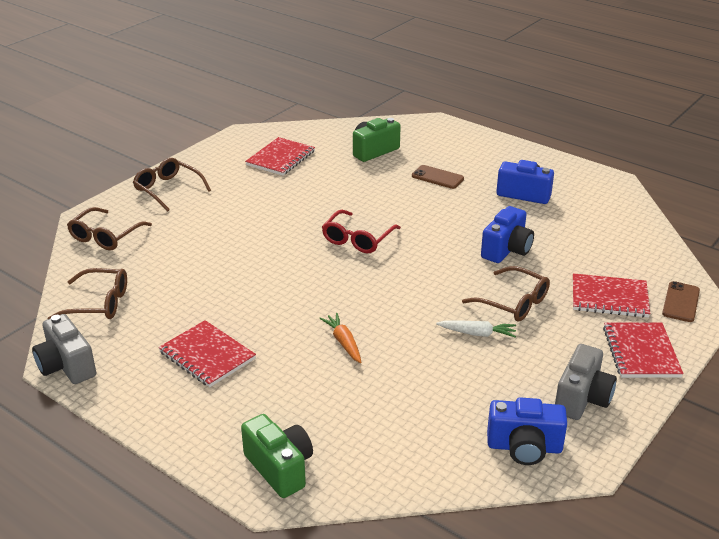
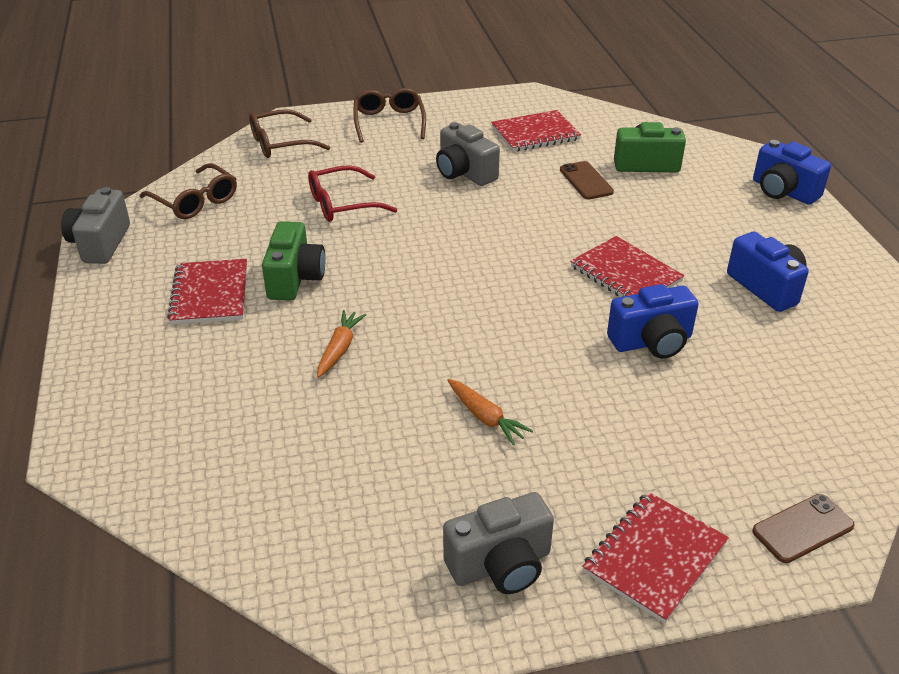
camera: 40 degrees right, 5 degrees up
(269, 202) = (464, 173): none -> grey camera
(280, 468) = (120, 436): green camera -> green camera (295, 279)
(358, 239) = (500, 250): red glasses -> red glasses (343, 204)
(437, 177) = (681, 222): brown phone -> brown phone (586, 181)
(477, 333) = (485, 417): white carrot -> orange carrot
(513, 302) = (575, 405): brown glasses -> none
(524, 447) = (359, 575): blue camera -> blue camera (783, 191)
(609, 298) = (706, 467): red notebook -> red notebook (625, 274)

